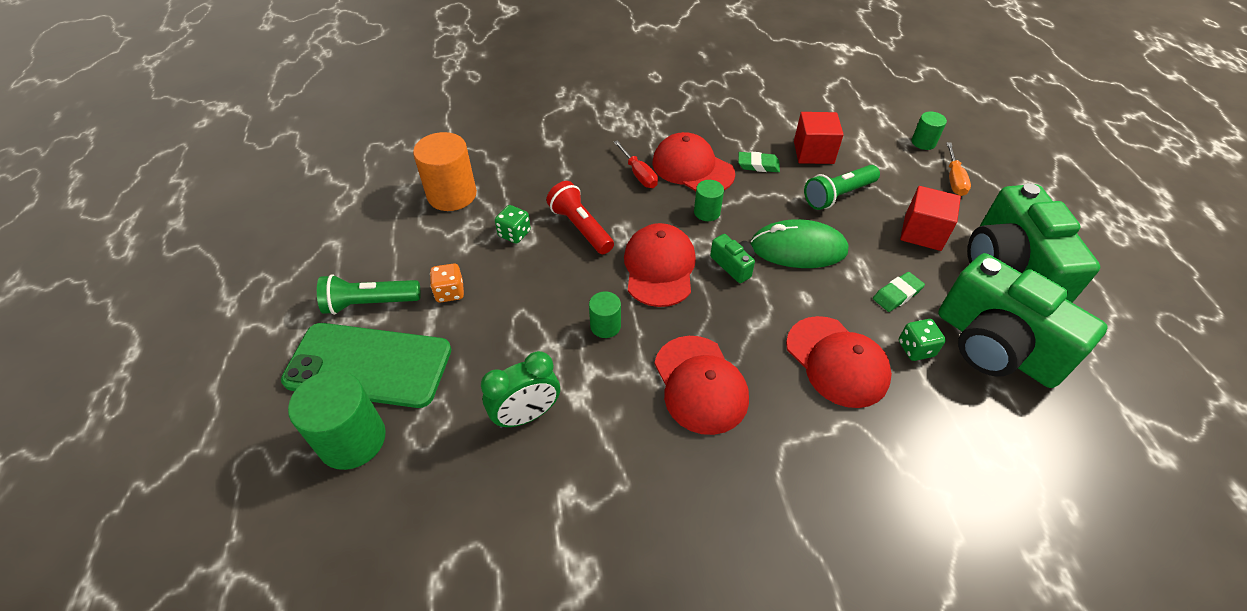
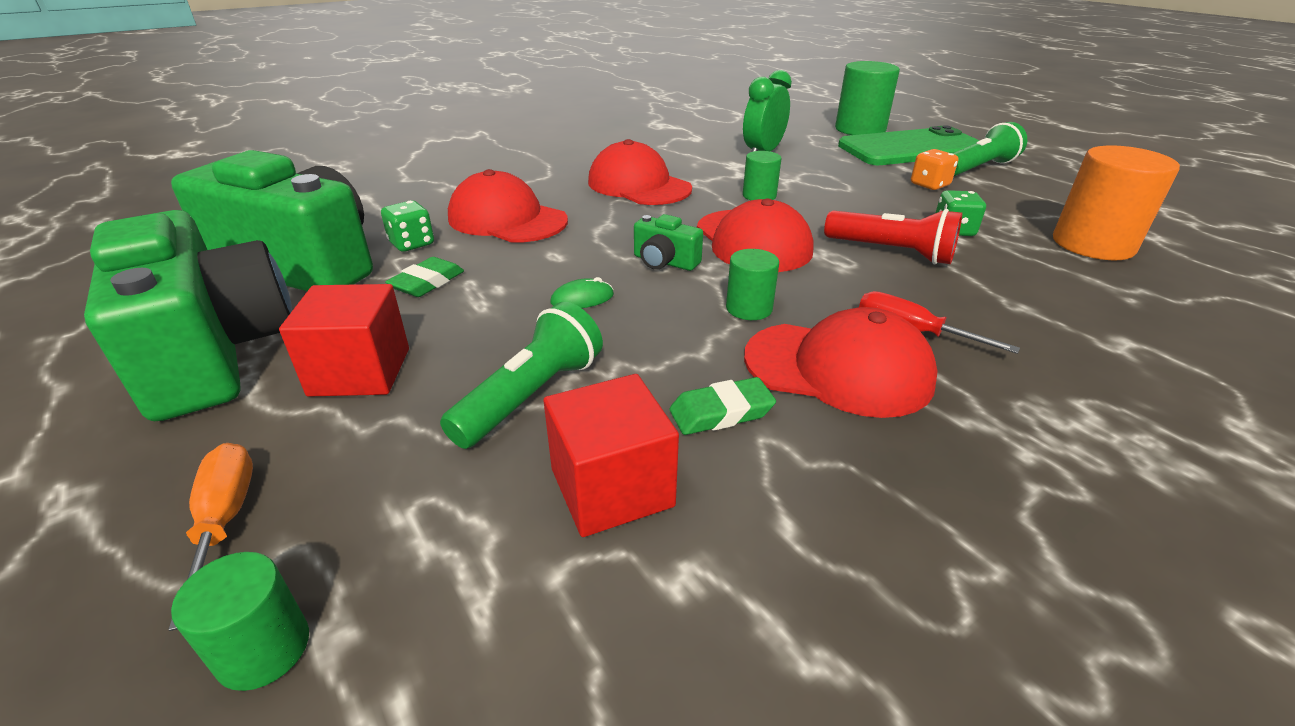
camera: 155 degrees right, 15 degrees down
(798, 248) = (582, 298): green mouse -> green mouse, size x0.41

